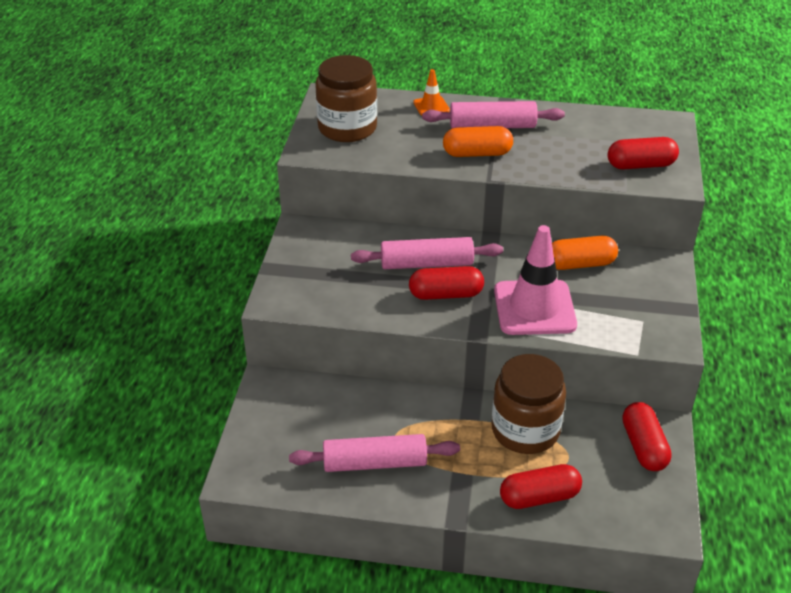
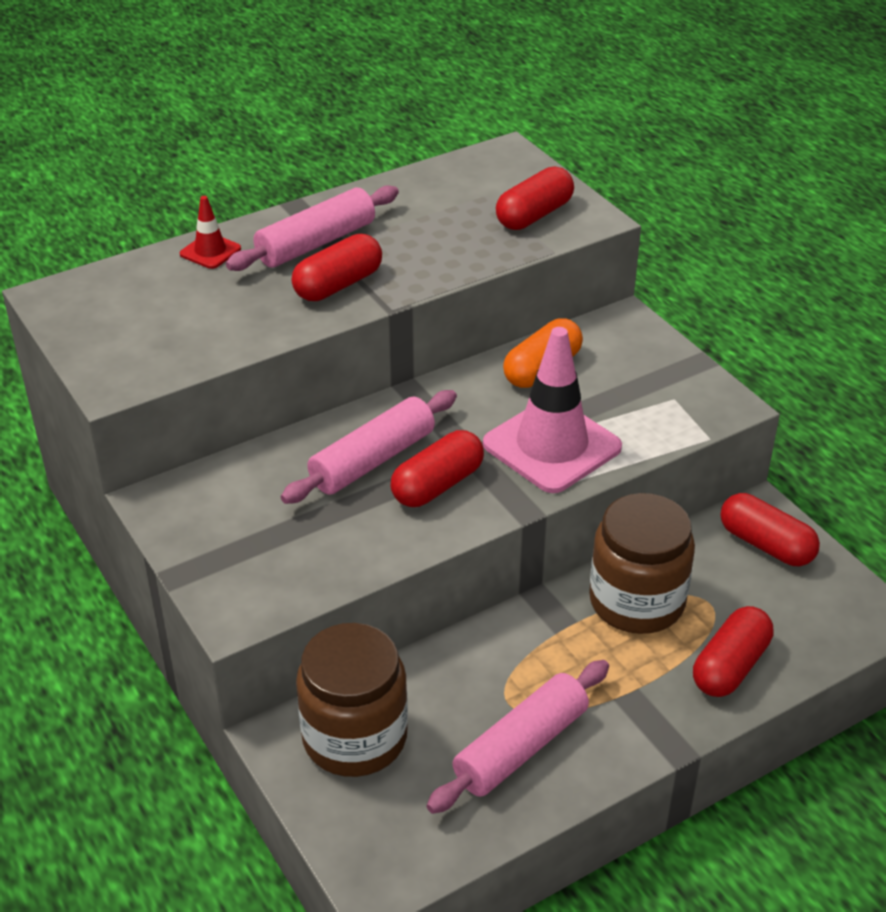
camera: 40 degrees left, 0 degrees up
(347, 128) = (132, 328): brown jar -> brown jar (355, 737)
(431, 106) = (210, 251): orange traffic cone -> red traffic cone
(477, 153) = (338, 285): orange capsule -> red capsule

